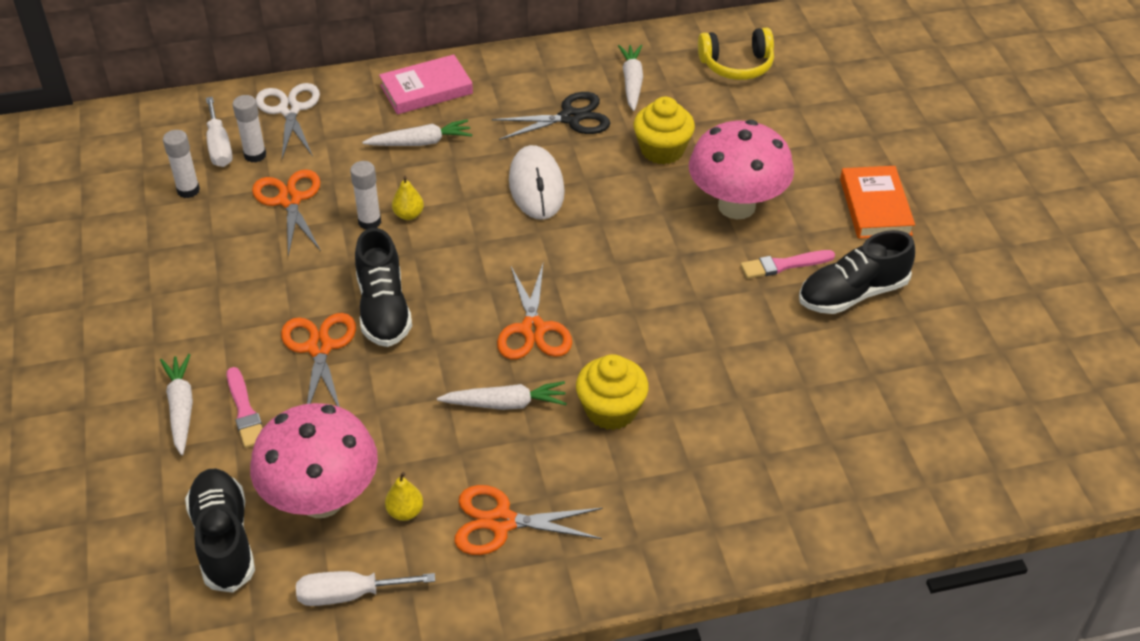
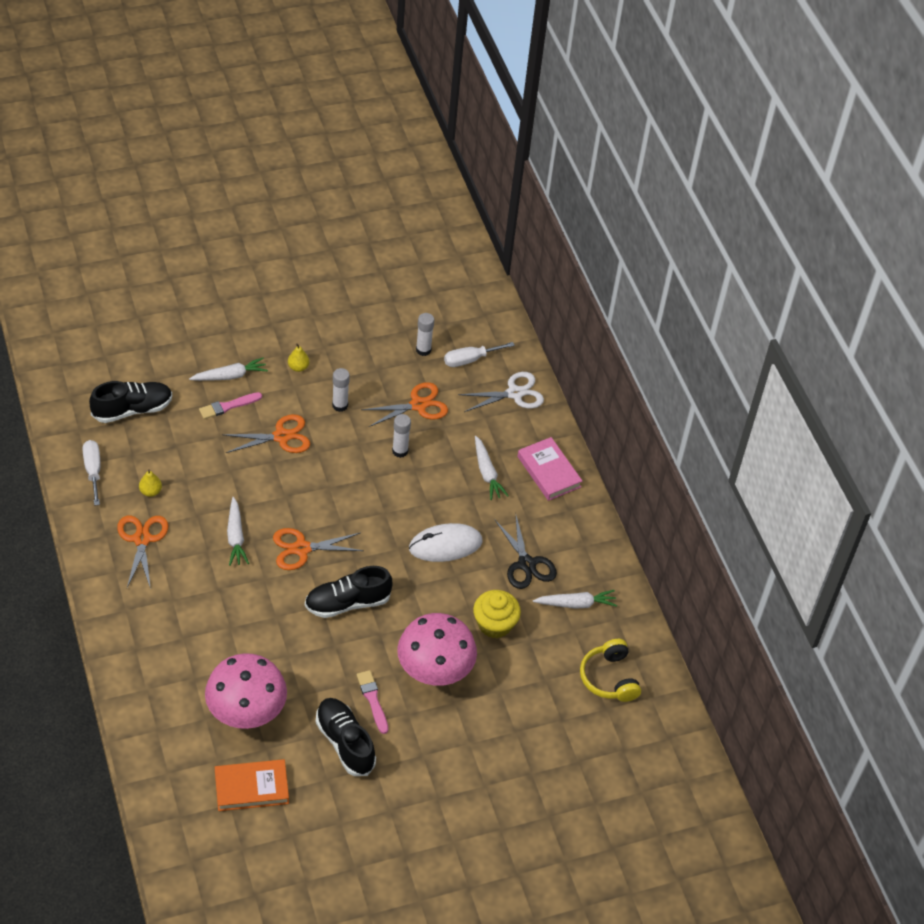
camera: 80 degrees right, 5 degrees up
(255, 155) = (463, 380): white glue stick -> white glue stick (340, 405)
(322, 499) = (160, 451): pink mushroom -> pink mushroom (246, 713)
(383, 309) = (317, 466): black shoe -> black shoe (347, 603)
(408, 215) = (409, 472): yellow pear -> yellow pear (298, 367)
(611, 410) = (231, 594): yellow cupcake -> none
(875, 207) = (441, 766): orange book -> orange book (251, 787)

